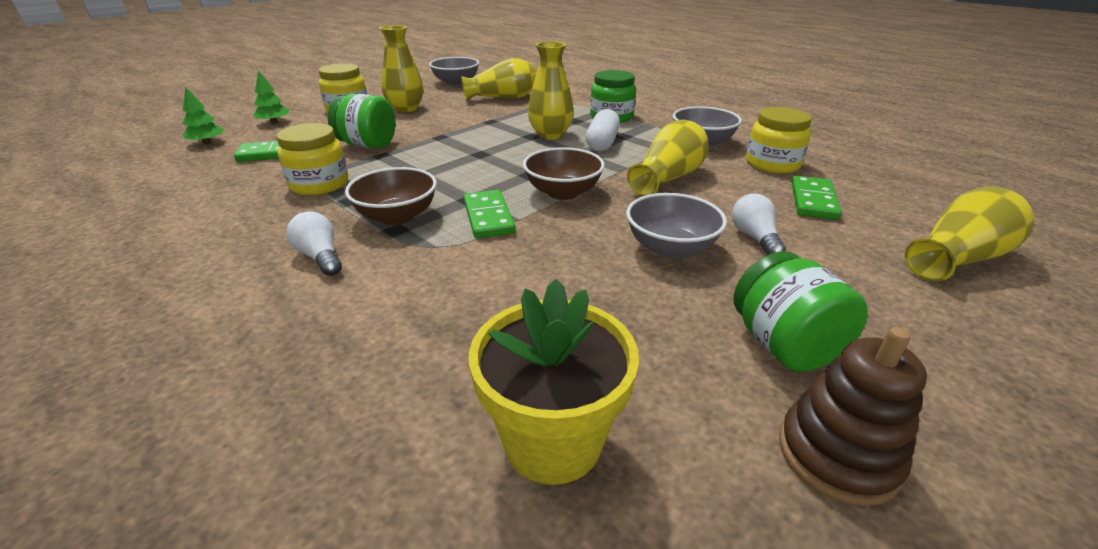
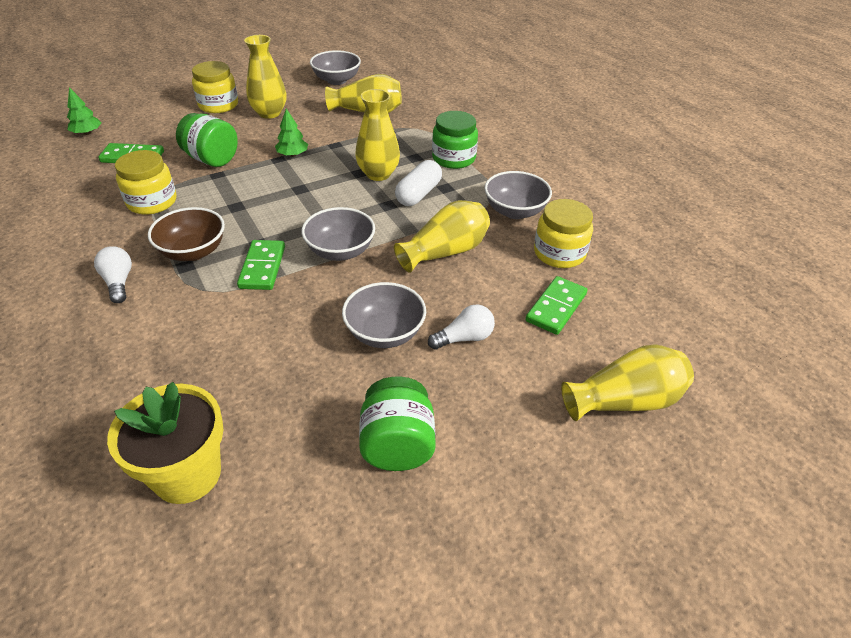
camera: 15 degrees right, 10 degrees up
(274, 122) = (149, 114): green tree -> green tree (292, 155)
(563, 192) = (340, 251): brown bowl -> grey bowl
(754, 238) = (464, 338): white light bulb -> white light bulb turned 60 degrees clockwise
(837, 455) = (359, 535): brown stacking toy -> none

